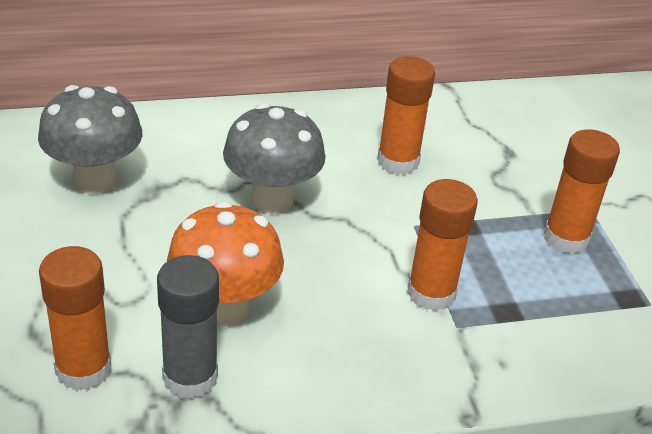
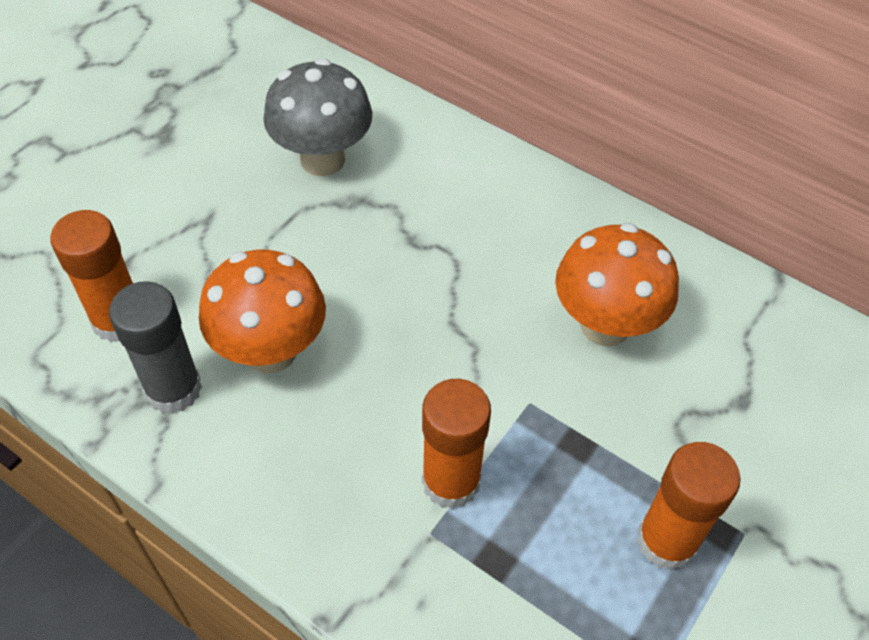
camera: 50 degrees right, 15 degrees up
(272, 199) = (436, 279): grey mushroom -> none
(398, 161) = (605, 325): orange glue stick -> orange mushroom

